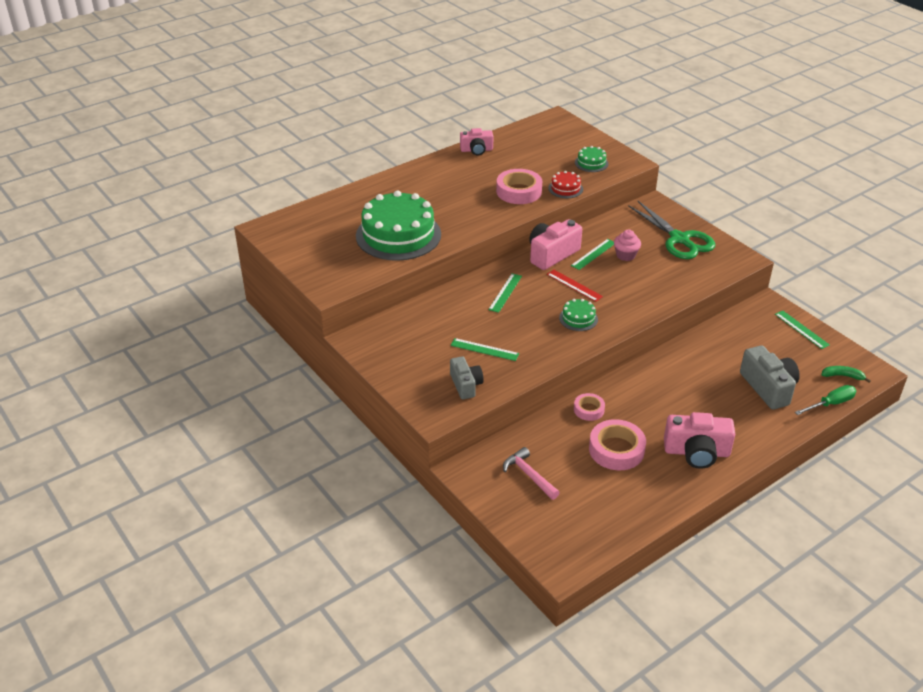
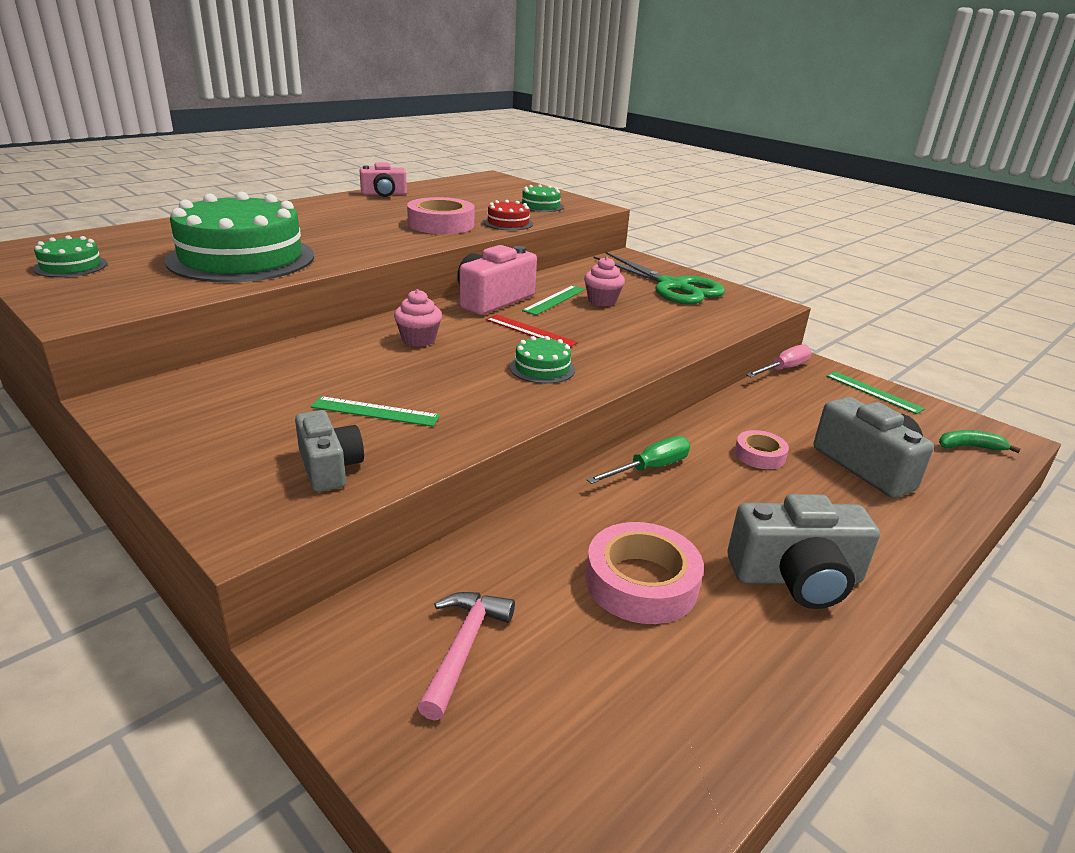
camera: 10 degrees left, 10 degrees down
(306, 245) = (71, 266): none -> green cake
(505, 292) = (418, 339): green ruler -> pink cupcake
(529, 475) = (463, 648): pink hammer -> pink hammer turned 60 degrees clockwise
(589, 410) = (575, 512): pink tape -> pink tape (759, 455)
(696, 452) = (796, 577): pink camera -> grey camera
(747, 307) = (783, 369): none -> pink screwdriver
(830, 404) = (979, 486): green screwdriver -> green screwdriver (650, 468)

